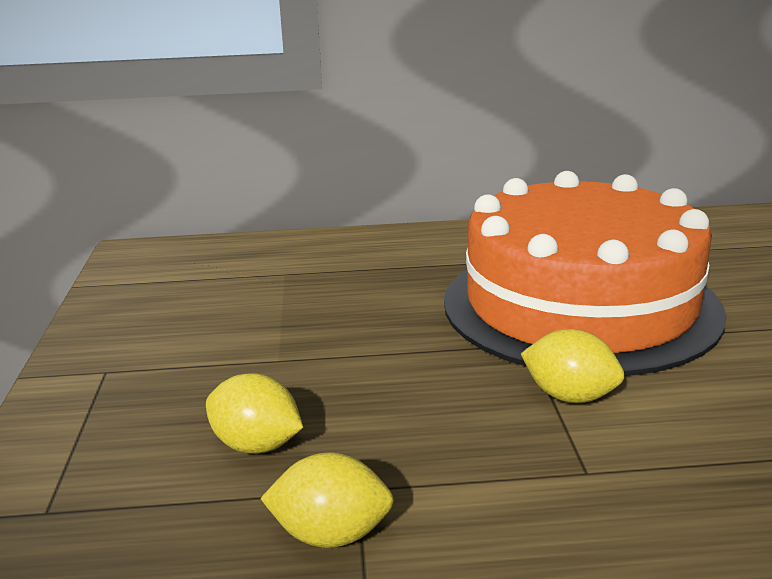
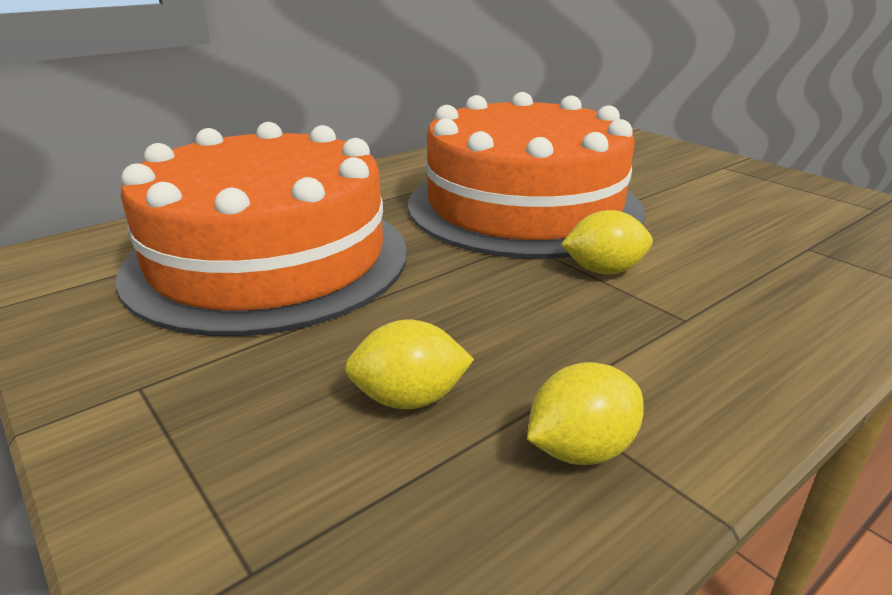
camera: 35 degrees left, 5 degrees up
(287, 297) = (268, 259): none -> orange cake

